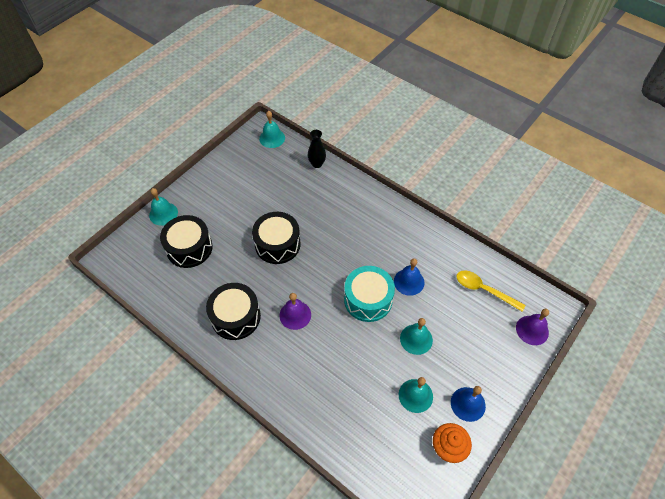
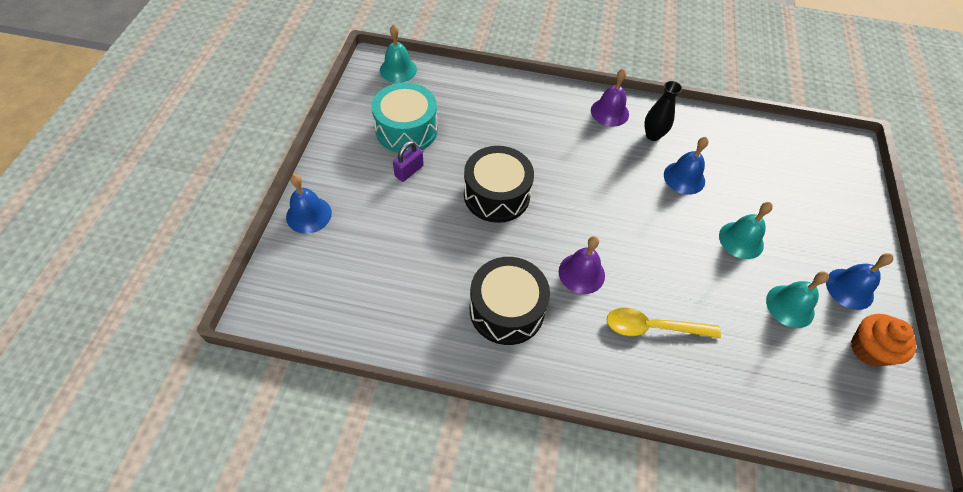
camera: 30 degrees left, 0 degrees up
(163, 213) = (309, 215): turquoise bell -> blue bell
(189, 248) = (378, 246): black drum -> none
(235, 208) = (409, 171): none -> purple padlock
(317, 164) = (478, 82): black vase -> black vase (653, 135)
(368, 299) = (654, 217): turquoise drum -> turquoise drum (406, 129)
(484, 290) = (768, 155): yellow spoon -> yellow spoon (652, 327)
(532, 330) = (847, 178): purple bell -> purple bell (609, 112)

